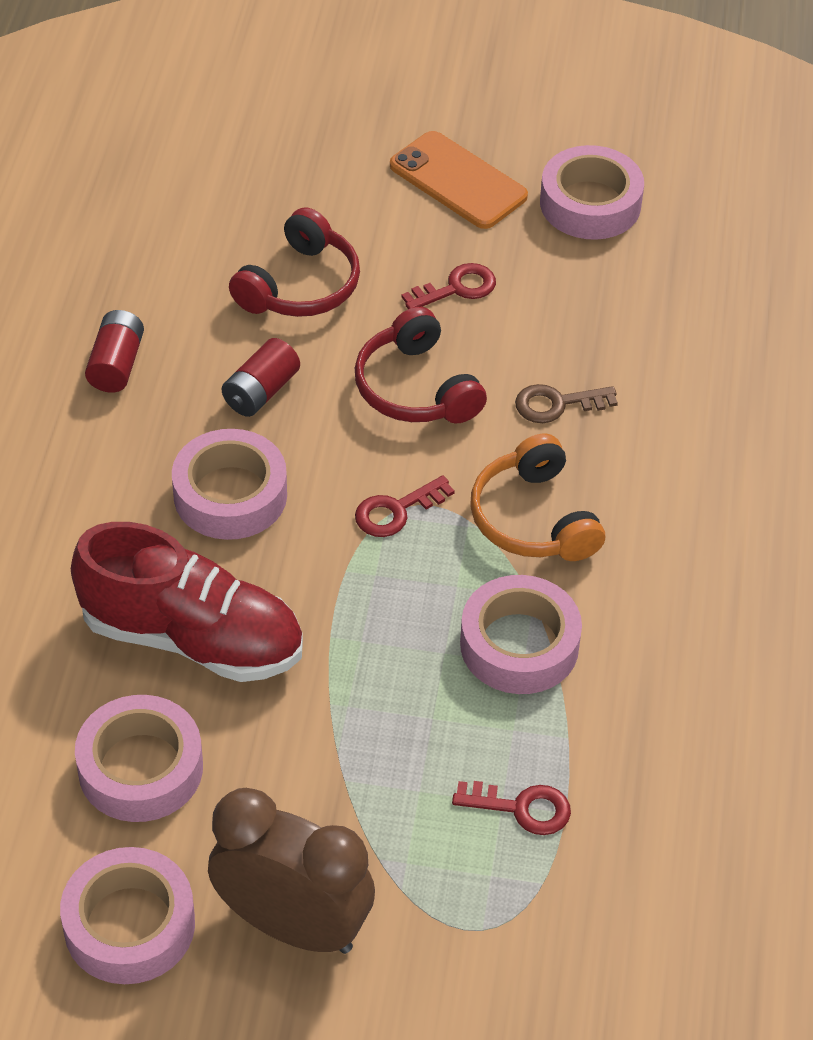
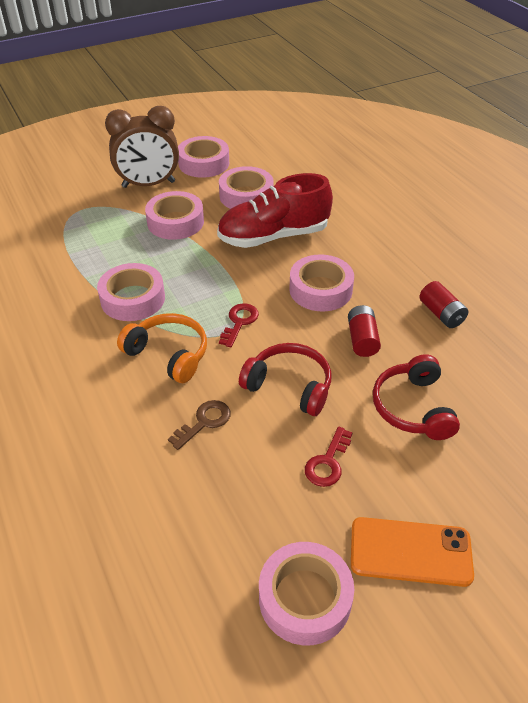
camera: 145 degrees right, 5 degrees down
(325, 778) = (175, 222): none -> pink tape
(522, 808) = (88, 247): red key -> none

